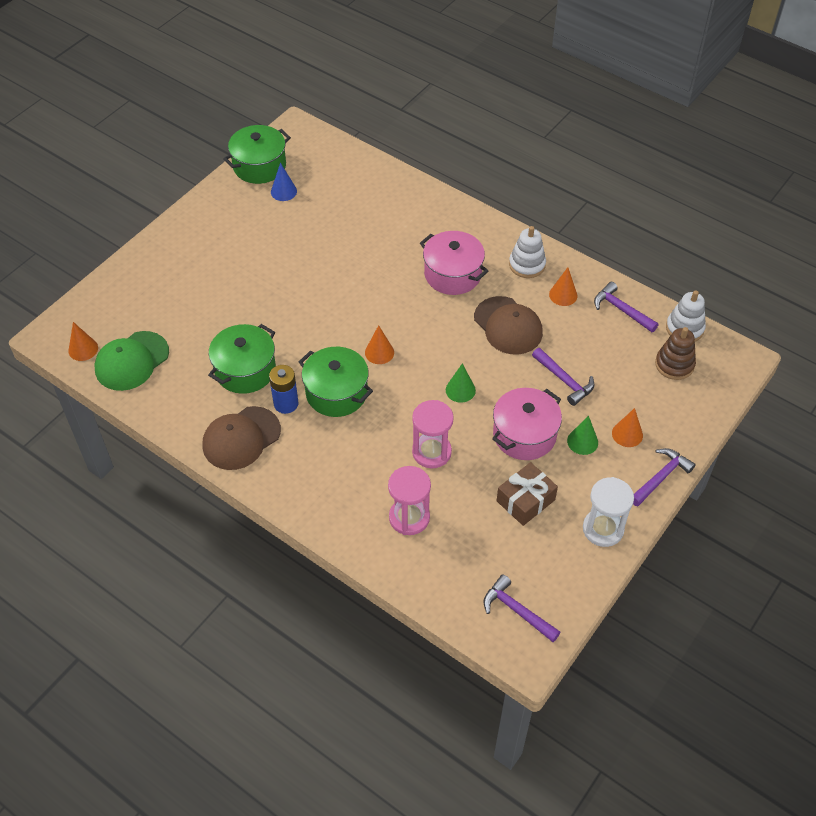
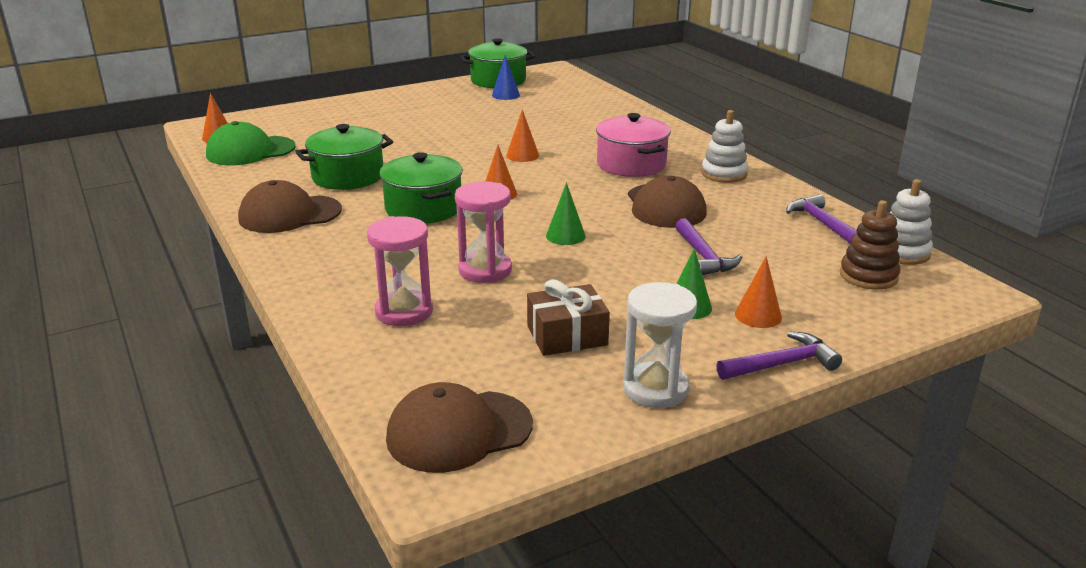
camera: 25 degrees right, 25 degrees down
(286, 404) = (362, 204): blue battery -> none
(516, 610) = (459, 431): purple hammer -> brown cap
(524, 435) = (614, 284): pink pot -> none
(563, 295) = (752, 199): orange cone -> orange cone (522, 155)

